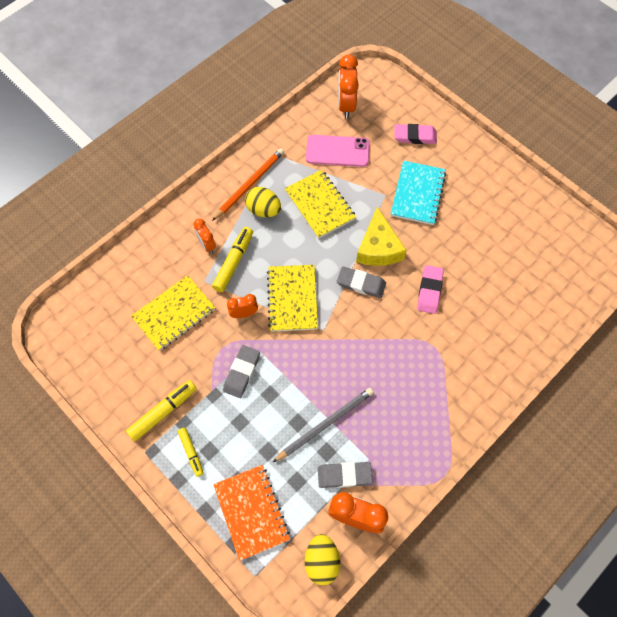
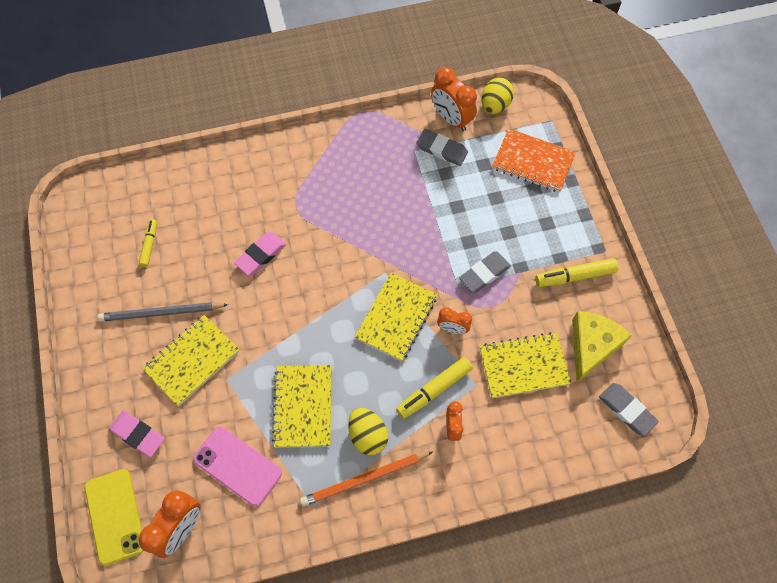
camera: 150 degrees left, 0 degrees up
(191, 452) = (563, 230): yellow marker -> yellow marker (149, 245)
(251, 512) = (533, 162): orange notebook -> orange notebook turned 75 degrees counterclockwise
(325, 424) = (434, 193): grey pencil -> grey pencil (161, 313)
(361, 284) = (320, 296): grey eraser -> grey eraser (626, 410)
(378, 247) = (277, 324): yellow cheese -> yellow cheese (592, 346)
(390, 92) = (115, 516): none -> yellow phone
(417, 194) = (192, 361): turquoise notebook -> yellow notebook

